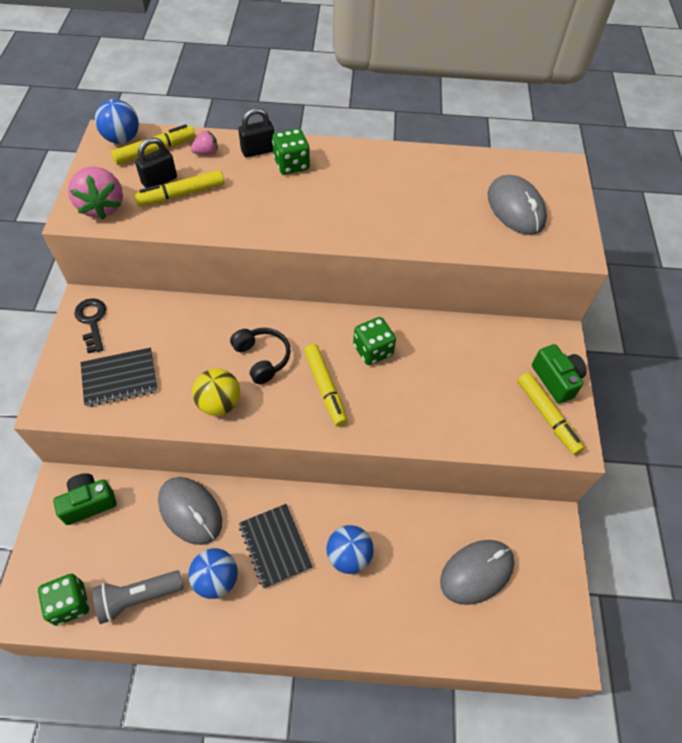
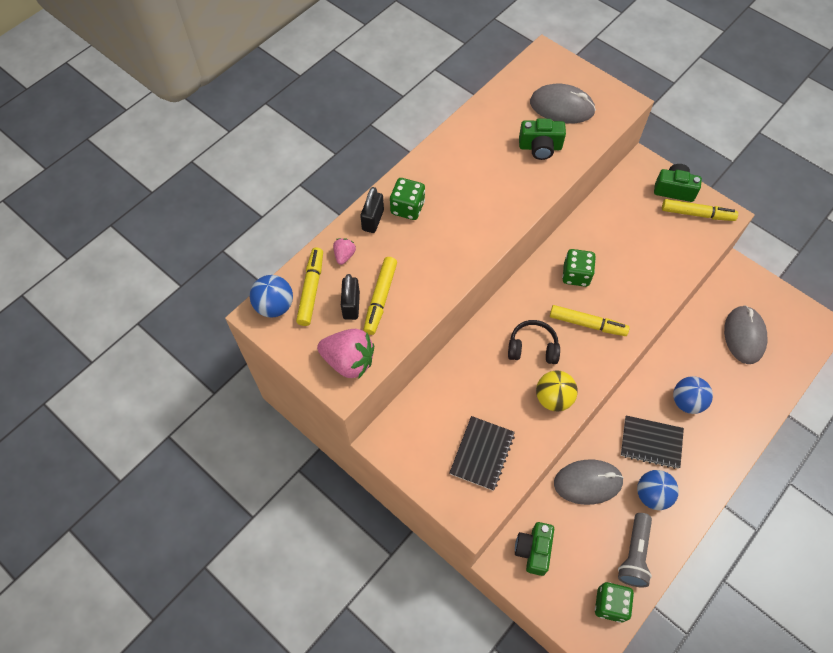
camera: 50 degrees left, 5 degrees up
(92, 321) = (408, 445): black key -> none
(450, 216) = (540, 147): none -> green camera

